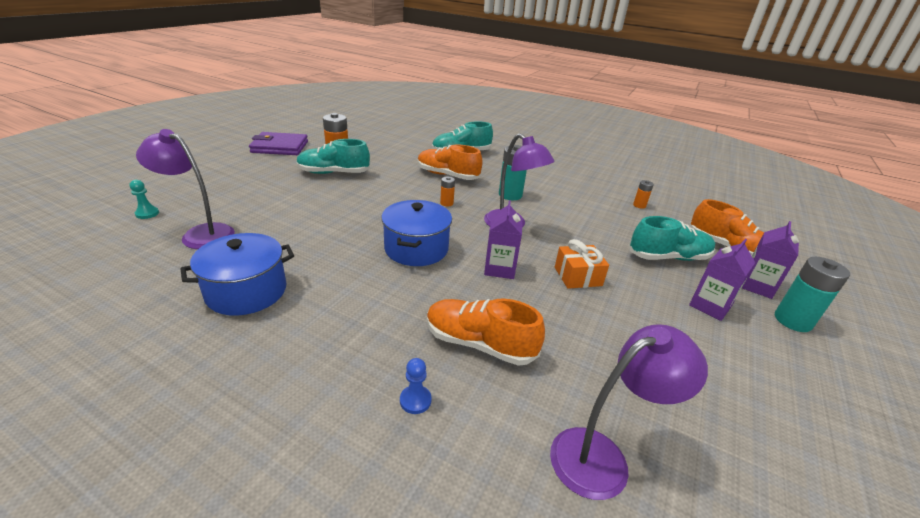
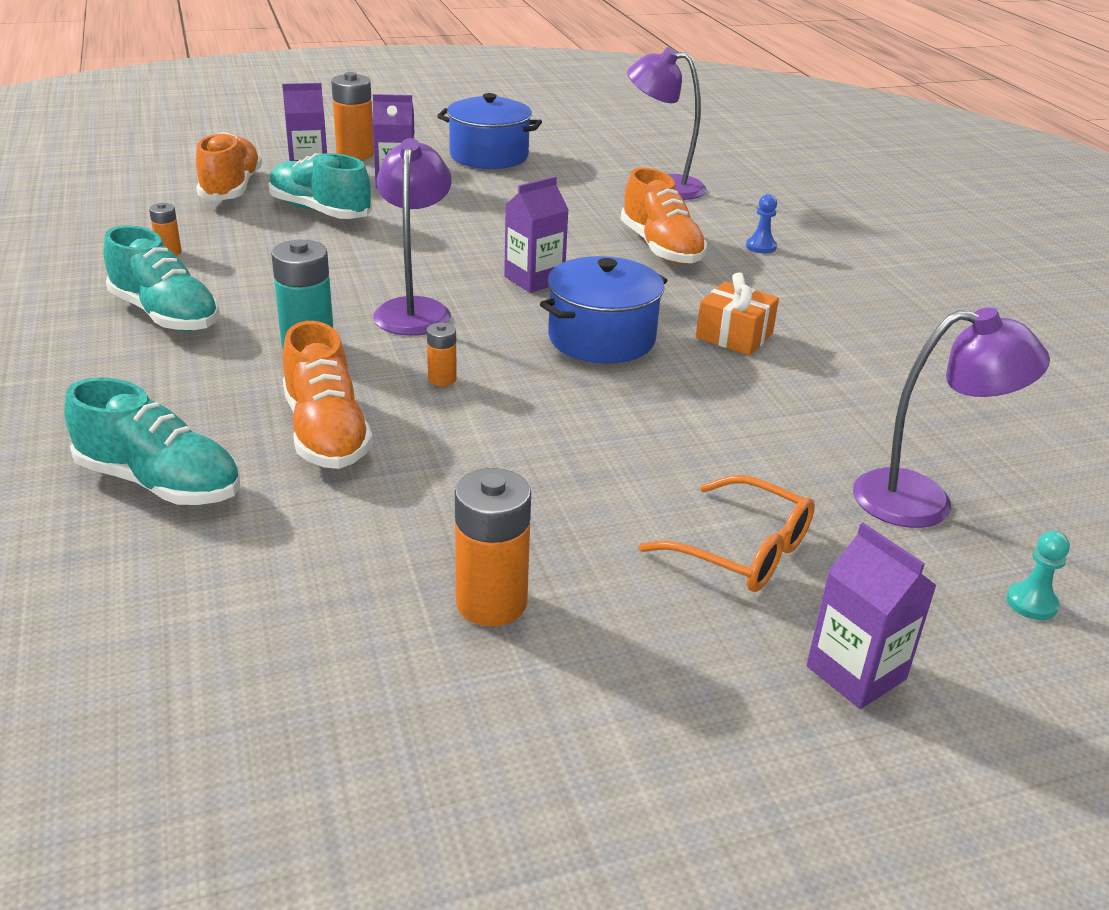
camera: 135 degrees left, 0 degrees up
(200, 234) = (923, 501): purple lamp -> purple lamp turned 60 degrees counterclockwise
(217, 178) = (856, 672): none -> purple carton
(246, 291) = (873, 380): blue pot -> blue pot (489, 156)
(272, 193) = (743, 551): none -> orange glasses
(280, 147) = (596, 769): purple wallet -> none
(333, 173) = (554, 556): turquoise shoe -> turquoise shoe (165, 315)
(578, 276) = (463, 241): orange gift -> orange gift (734, 336)
(792, 321) = (355, 154): turquoise battery -> orange battery

